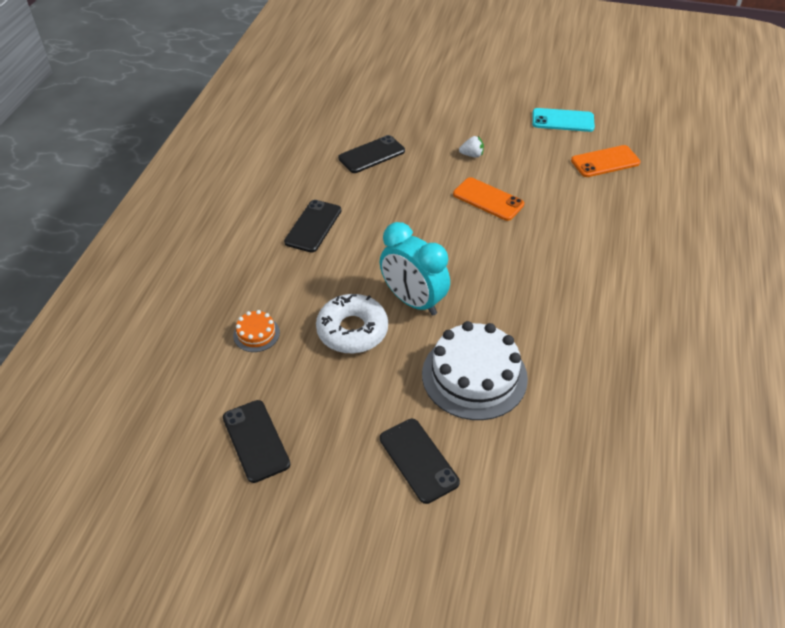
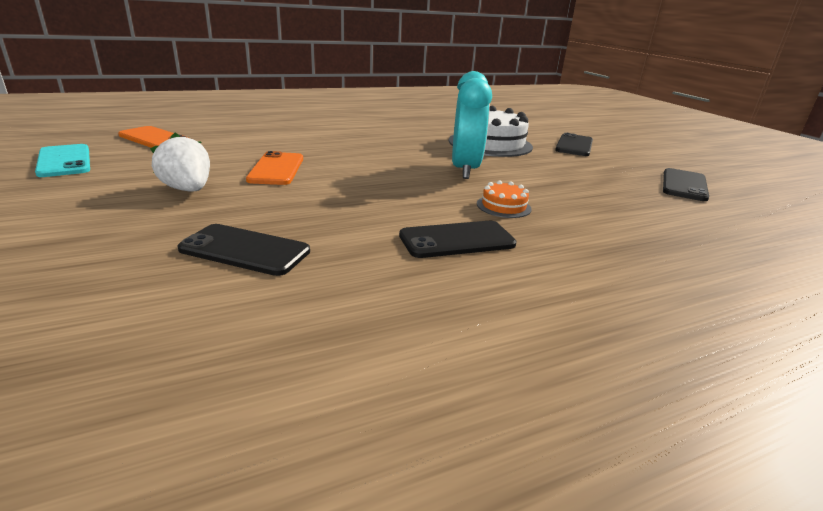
camera: 130 degrees left, 20 degrees down
(256, 334) = (632, 216): orange cake -> orange cake (503, 206)
(352, 330) = (538, 182): white donut -> none
(472, 155) = (188, 190): white strawberry -> white strawberry, size x1.70

